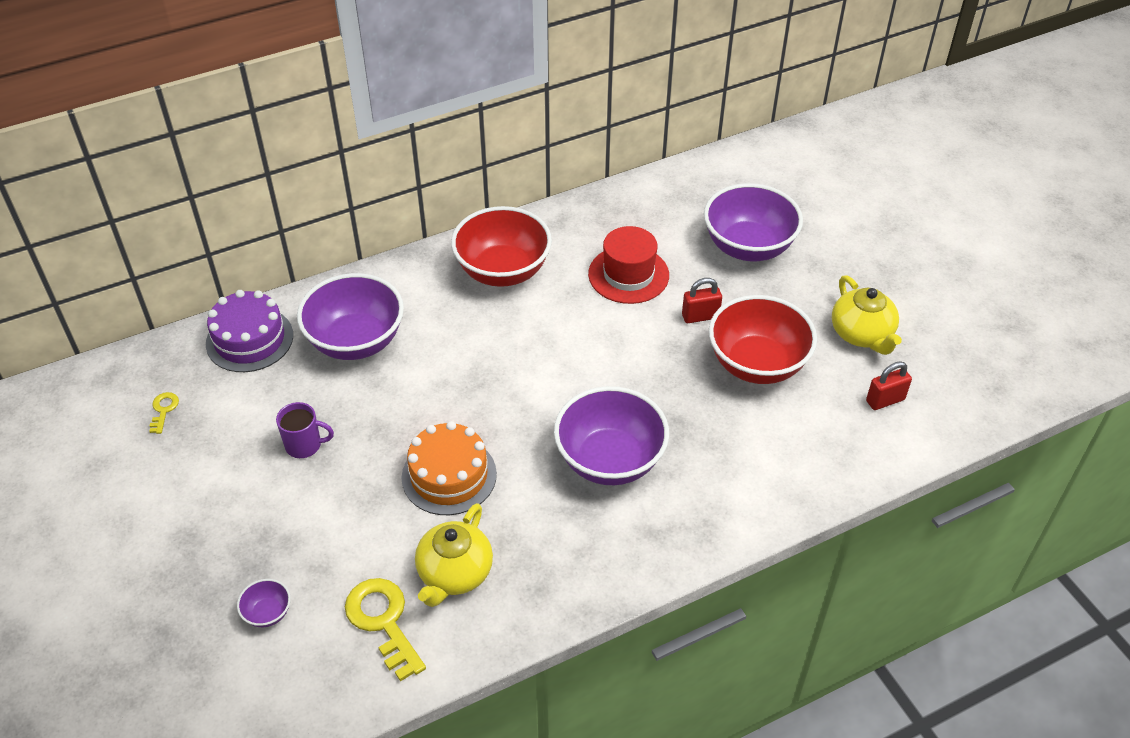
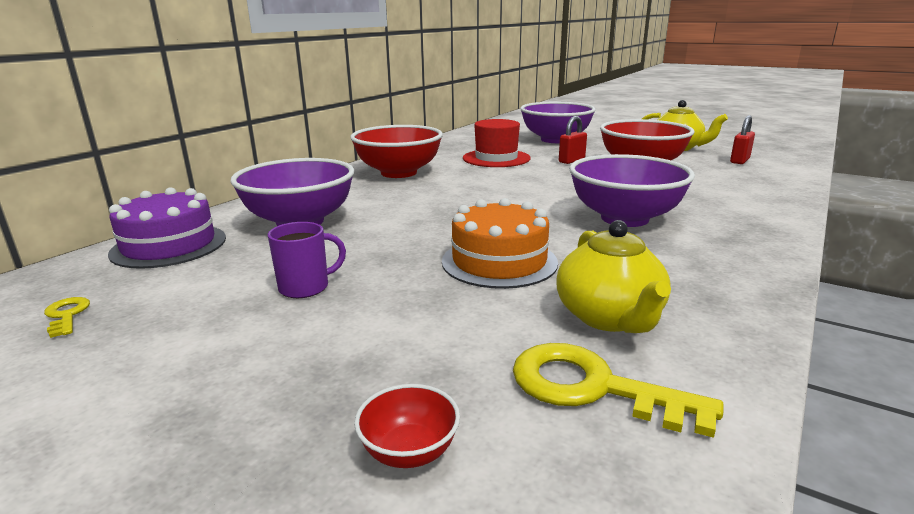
camera: 30 degrees left, 25 degrees down
(267, 613) = (409, 451): purple bowl -> red bowl

